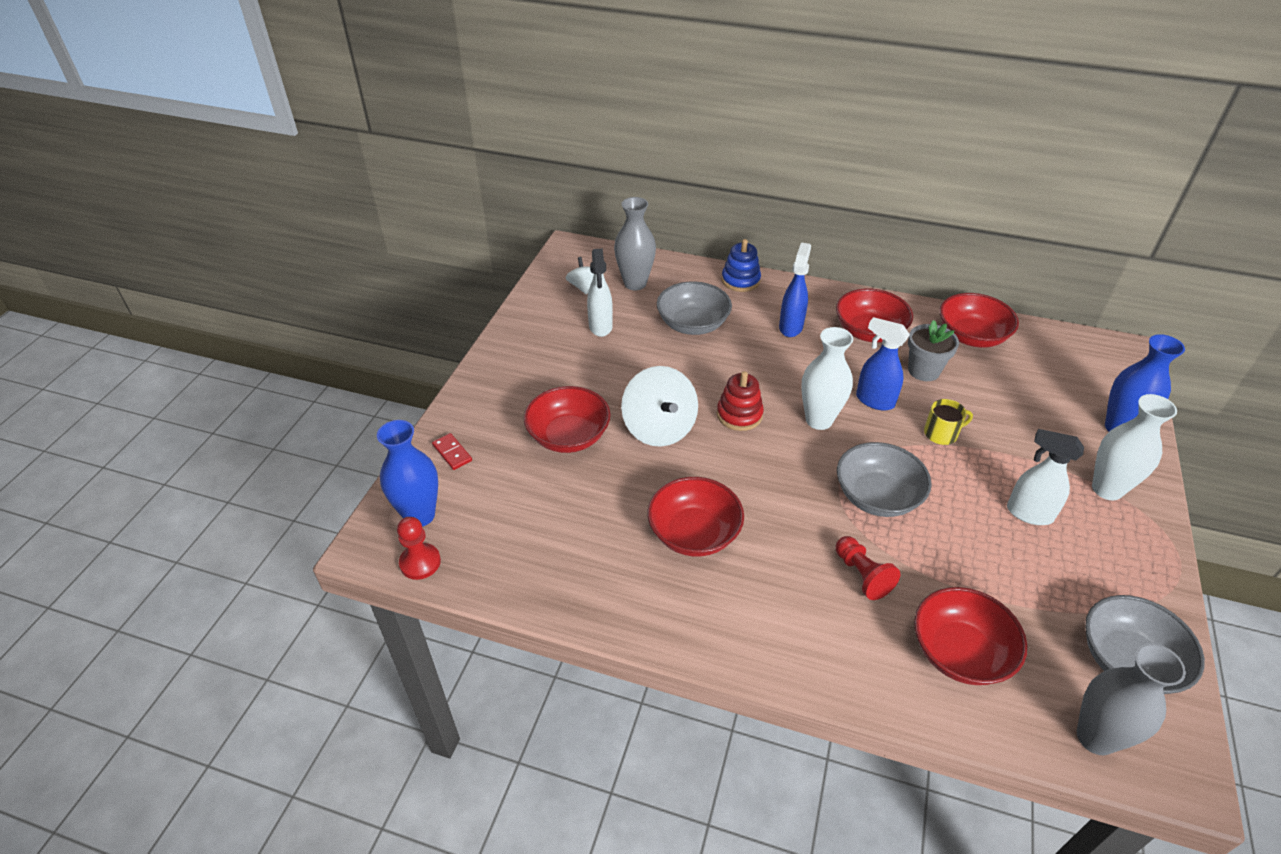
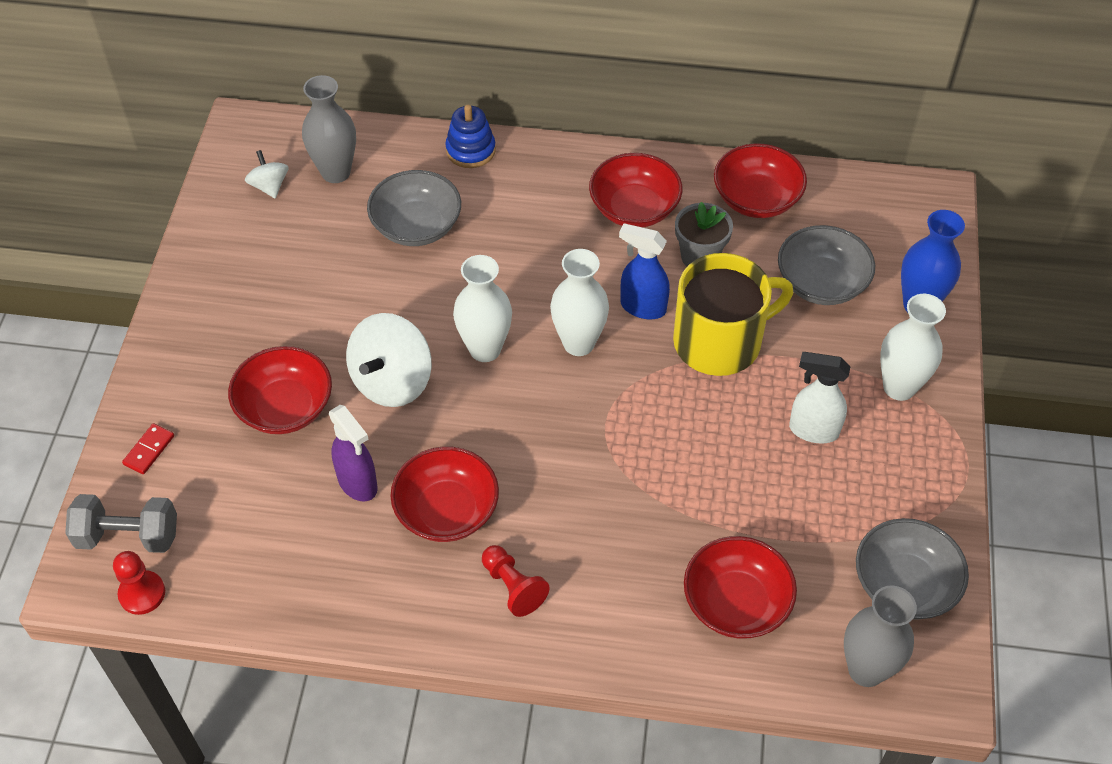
camera: 10 degrees left, 10 degrees up
(420, 515) = (128, 536): blue vase -> grey dumbbell
(452, 453) = (149, 450): red domino -> red domino turned 75 degrees clockwise
(600, 327) = (301, 245): white spray bottle -> none
(620, 501) = (358, 484): none -> purple spray bottle
(659, 428) = (392, 381): white spinning top -> white spinning top turned 60 degrees clockwise
(739, 415) = (485, 349): red stacking toy -> white vase
(791, 327) = (538, 214): blue spray bottle -> none
(862, 575) = (633, 532): red pawn -> red pawn (513, 587)
(877, 496) = (648, 434): grey bowl -> grey bowl (821, 283)
(941, 433) = (719, 341): yellow mug -> yellow mug, size x2.28

